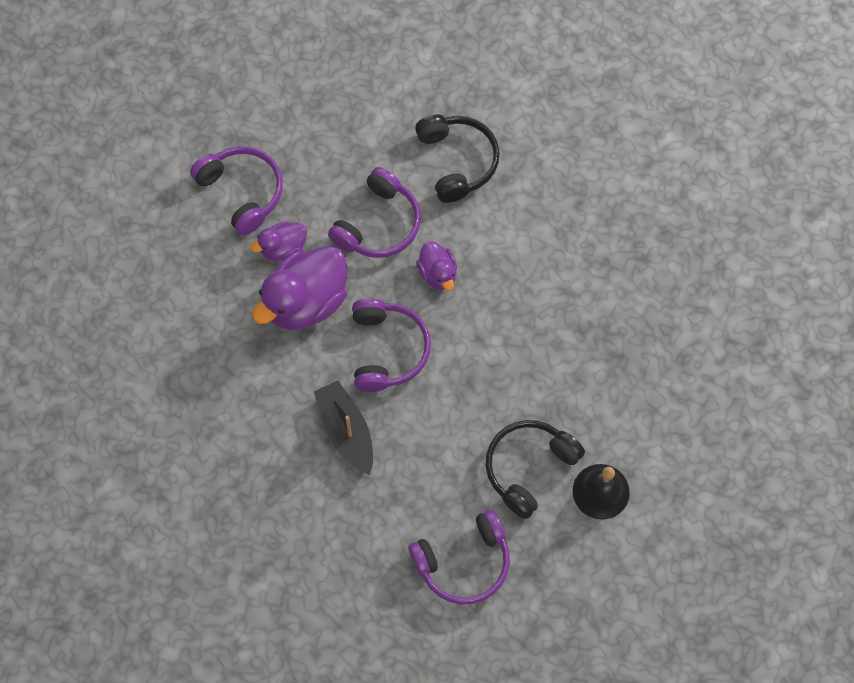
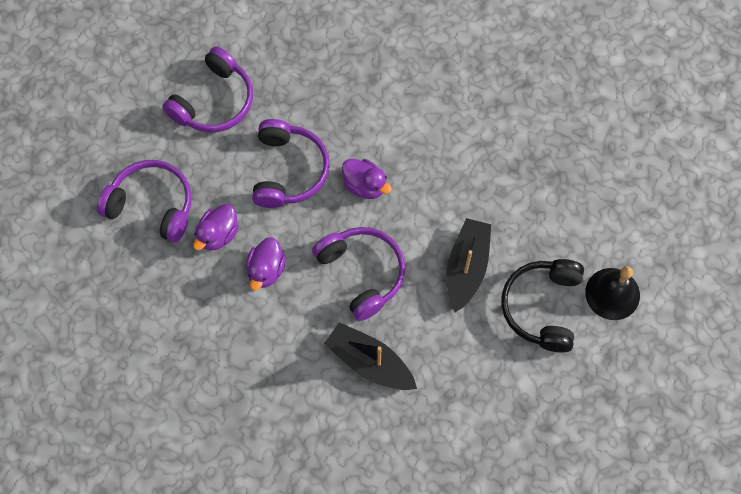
camera: 30 degrees left, 0 degrees up
(306, 301) = (266, 270): purple duck -> purple duck, size x0.53
(457, 161) = (323, 83): black headphones -> none
(463, 562) = (538, 418): purple headphones -> purple headphones (214, 101)
(483, 395) = (466, 267): none -> black boat

